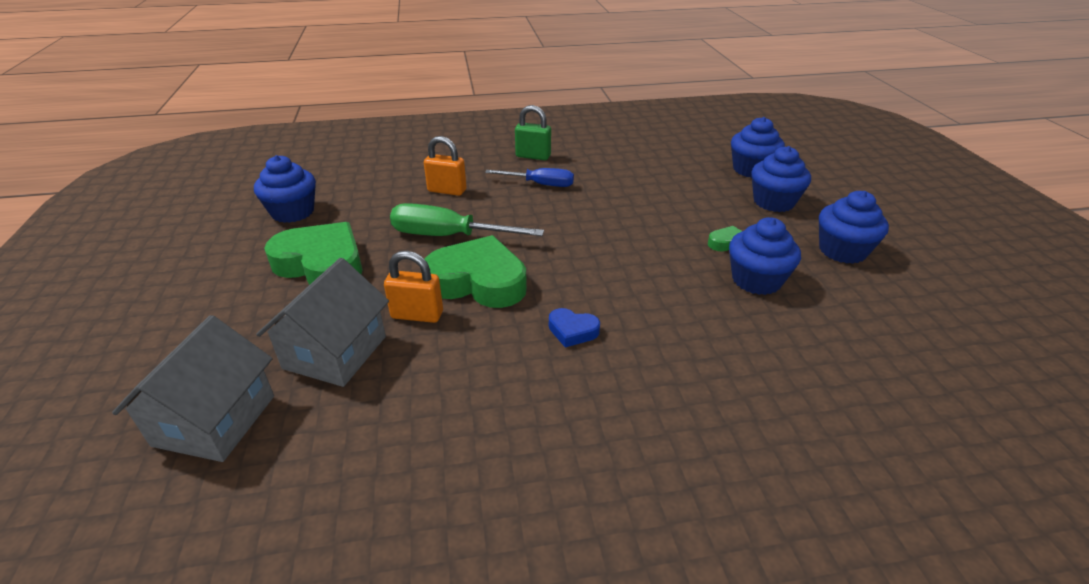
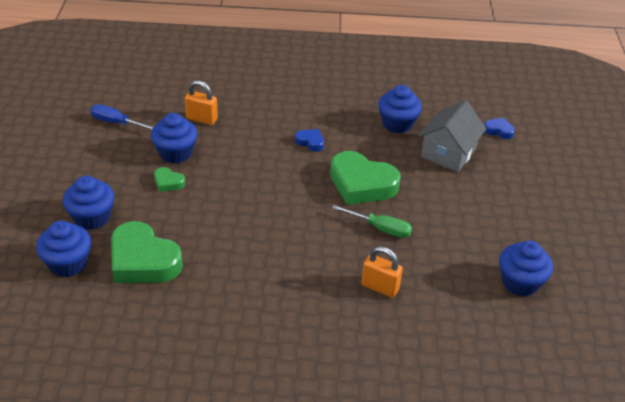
camera: 170 degrees left, 5 degrees up
(215, 420) = (498, 130): grey house -> blue heart
(321, 264) = (475, 218): green heart -> green heart (143, 260)
(417, 315) = (402, 167): orange padlock -> orange padlock (202, 119)
(448, 236) = (380, 228): green screwdriver -> green screwdriver, size x0.67
(533, 156) = (280, 331): green padlock -> none
(540, 184) = (287, 280): blue screwdriver -> blue screwdriver (116, 123)
(842, 251) = (93, 163): blue cupcake -> blue cupcake (397, 123)

